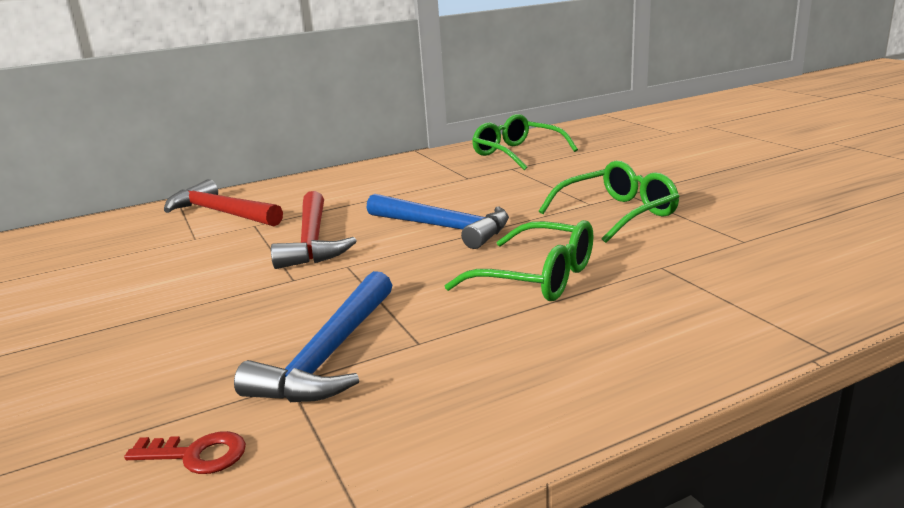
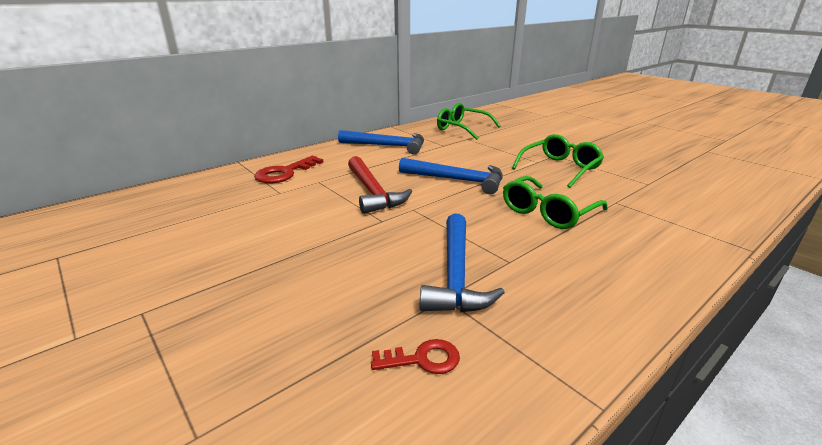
camera: 15 degrees left, 5 degrees up
(221, 213) = (285, 173): red hammer -> red key
(386, 178) = (387, 146): none -> blue hammer
(537, 278) = (547, 212): green glasses -> green glasses turned 120 degrees clockwise

